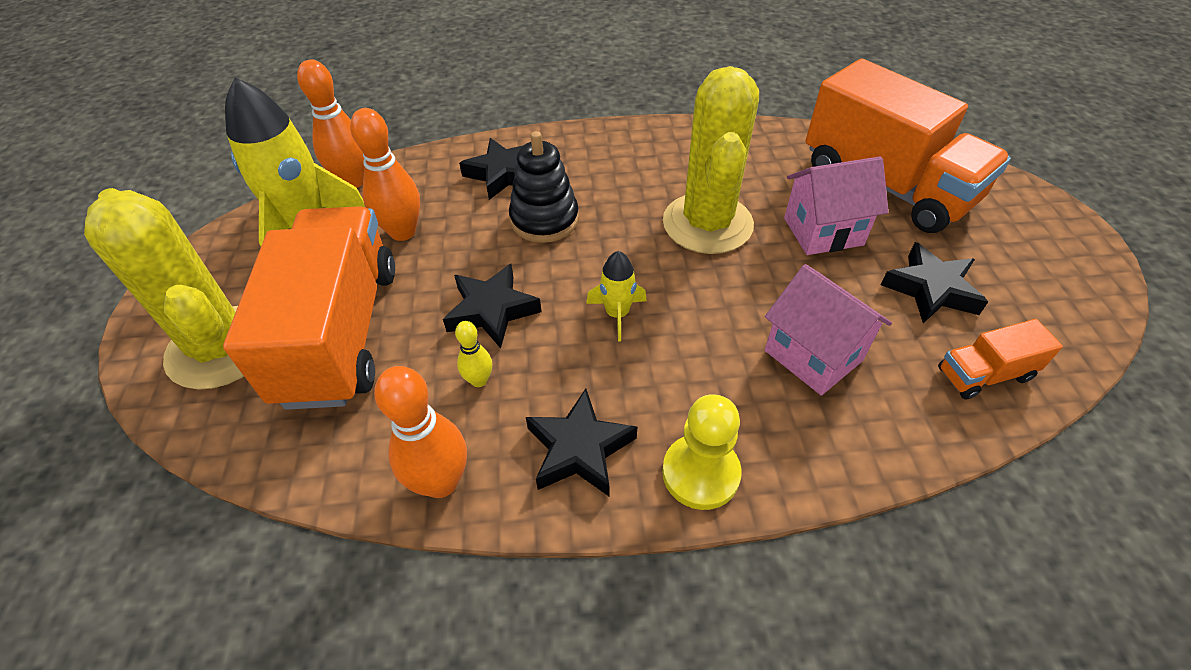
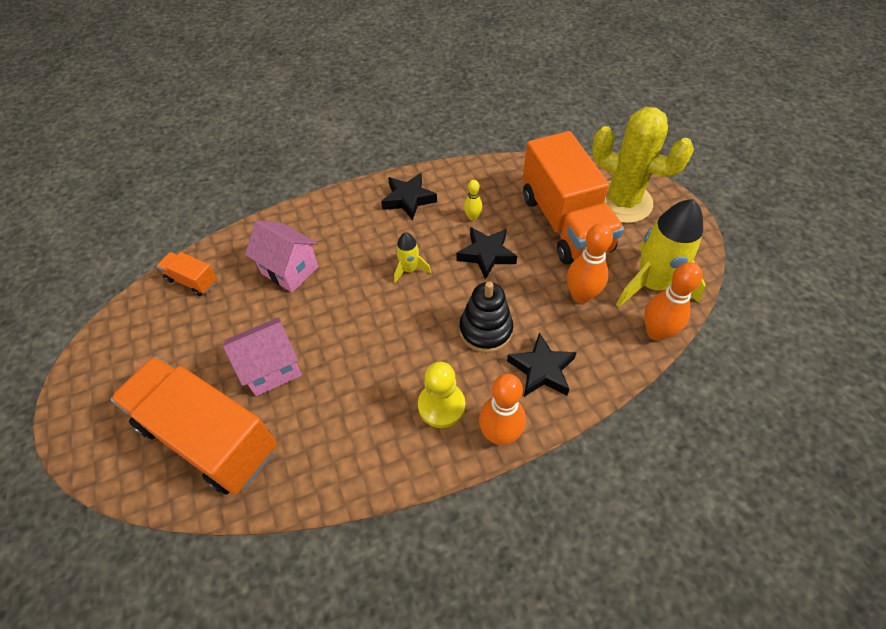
camera: 165 degrees right, 5 degrees up
(441, 482) = (466, 175): orange bowling pin -> orange bowling pin (499, 434)
(700, 473) = (349, 202): yellow pawn -> yellow pawn (441, 405)
(707, 223) = (361, 355): yellow cactus -> none
(931, 289) = (204, 333): black star -> none
(984, 374) = (192, 281): orange truck -> orange truck turned 120 degrees counterclockwise

